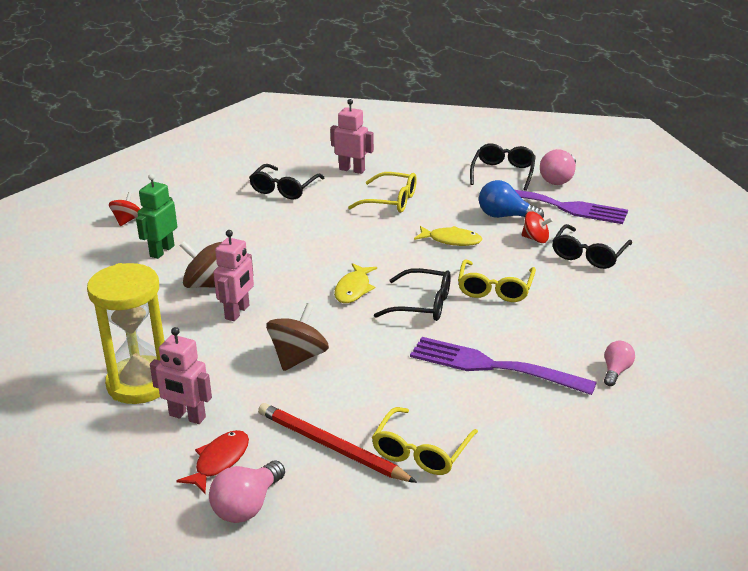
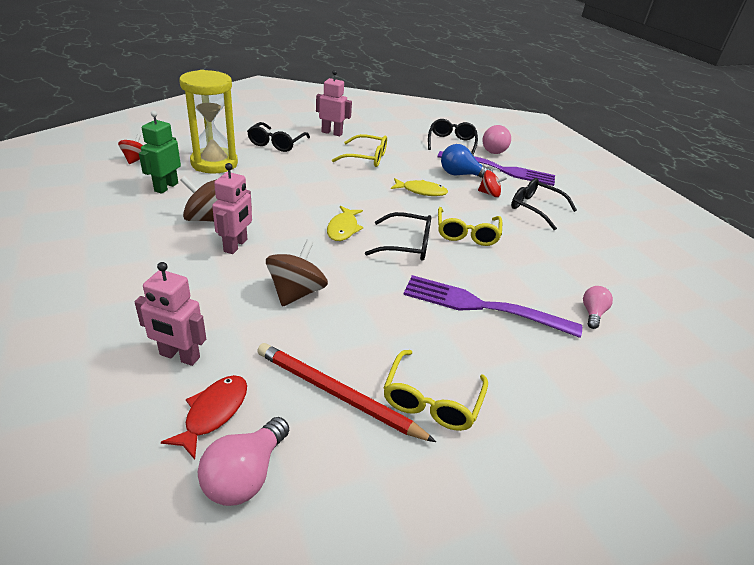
camera: 10 degrees left, 5 degrees up
(140, 384) = (131, 317): yellow hourglass -> yellow hourglass (214, 163)
(589, 255) = (535, 208): black glasses -> black glasses turned 105 degrees clockwise

